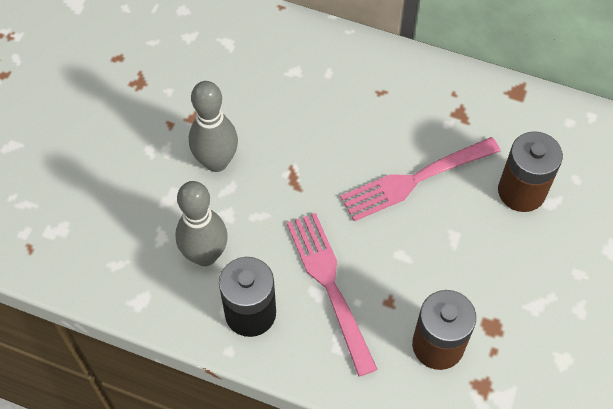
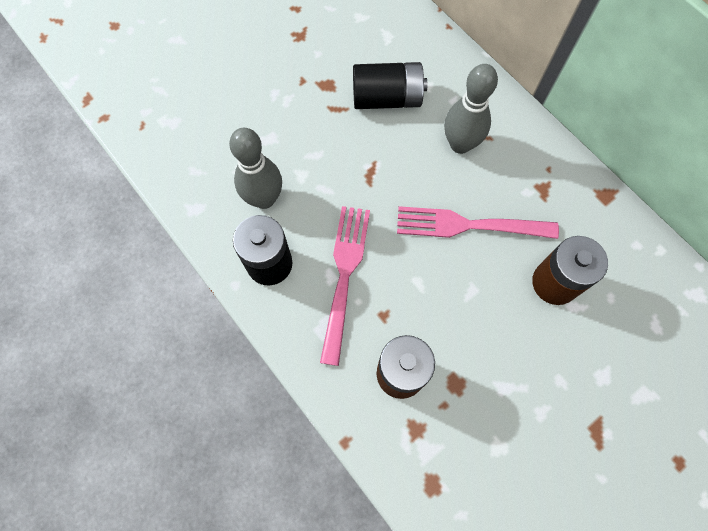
camera: 30 degrees right, 10 degrees up
(216, 162) = (319, 128): grey bowling pin -> grey bowling pin (460, 144)
(265, 101) = (387, 98): none -> black battery

